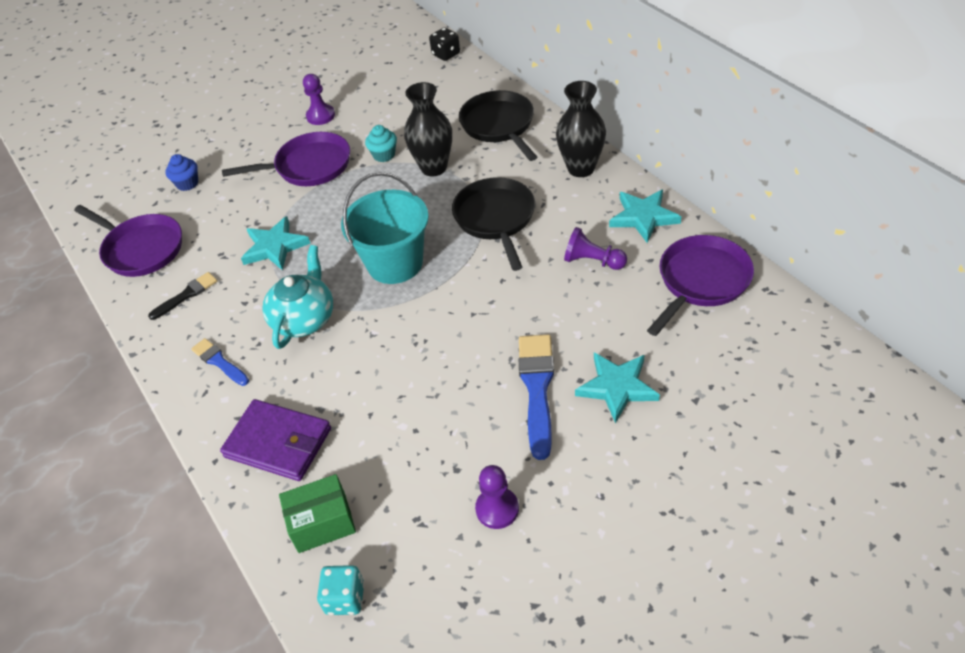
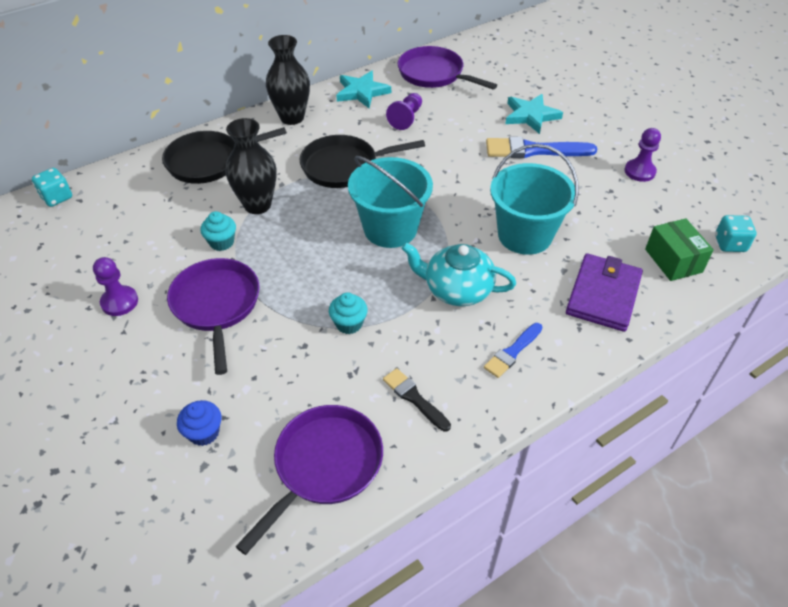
camera: 95 degrees left, 0 degrees up
(274, 247) = (349, 324): turquoise star -> turquoise cupcake
(378, 375) = (524, 235): none -> turquoise bucket
(446, 54) = (57, 197): black dice -> turquoise dice

